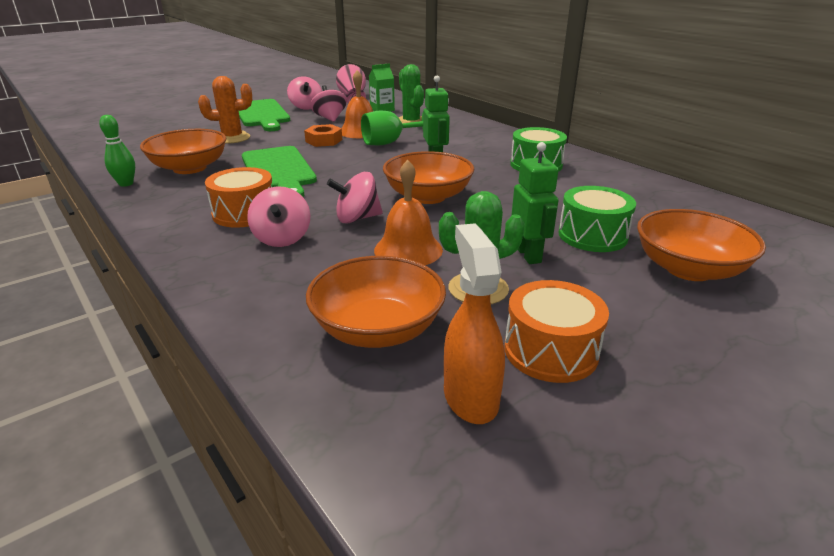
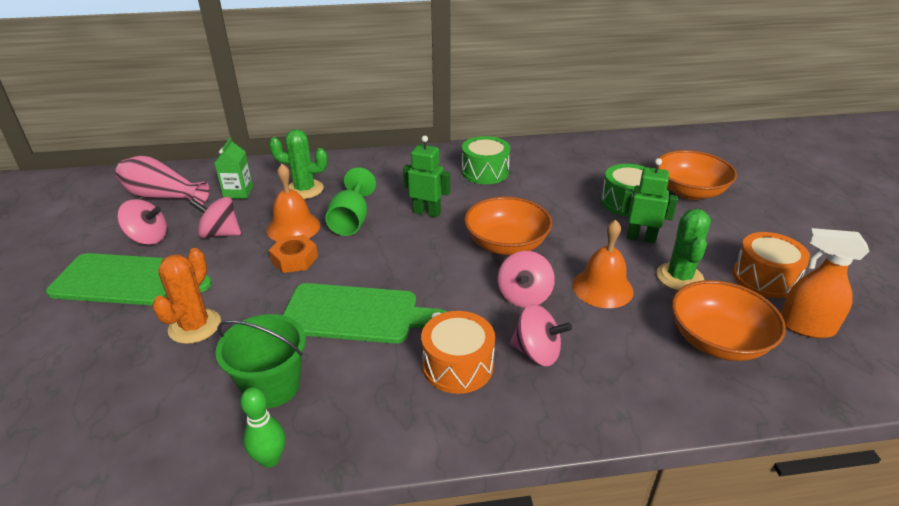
camera: 60 degrees left, 5 degrees up
(189, 168) = (272, 386): orange bowl -> green bucket

